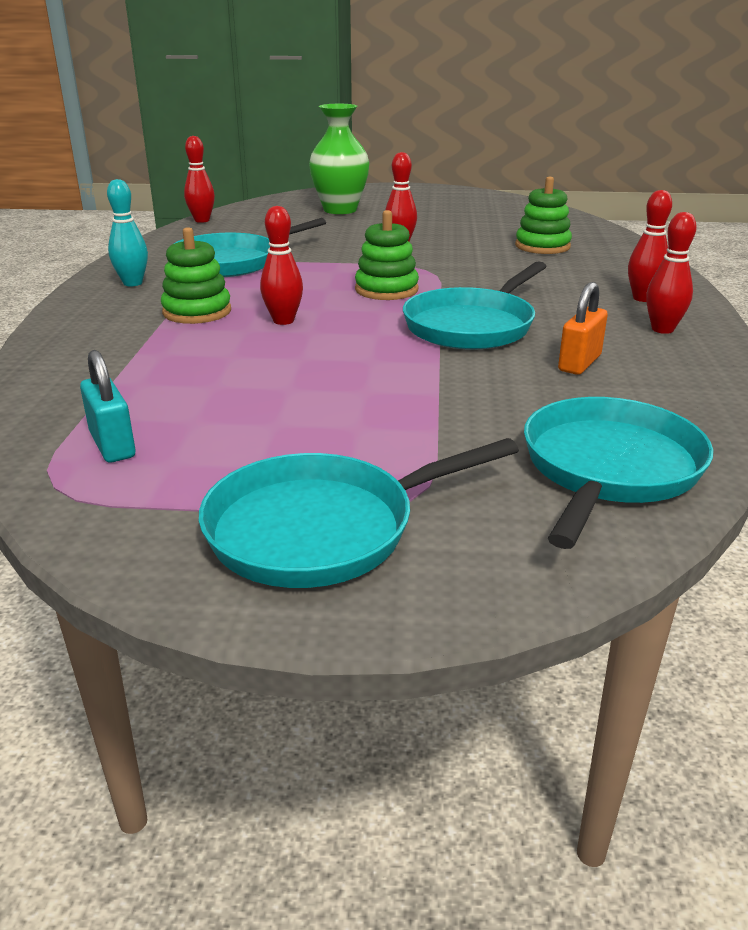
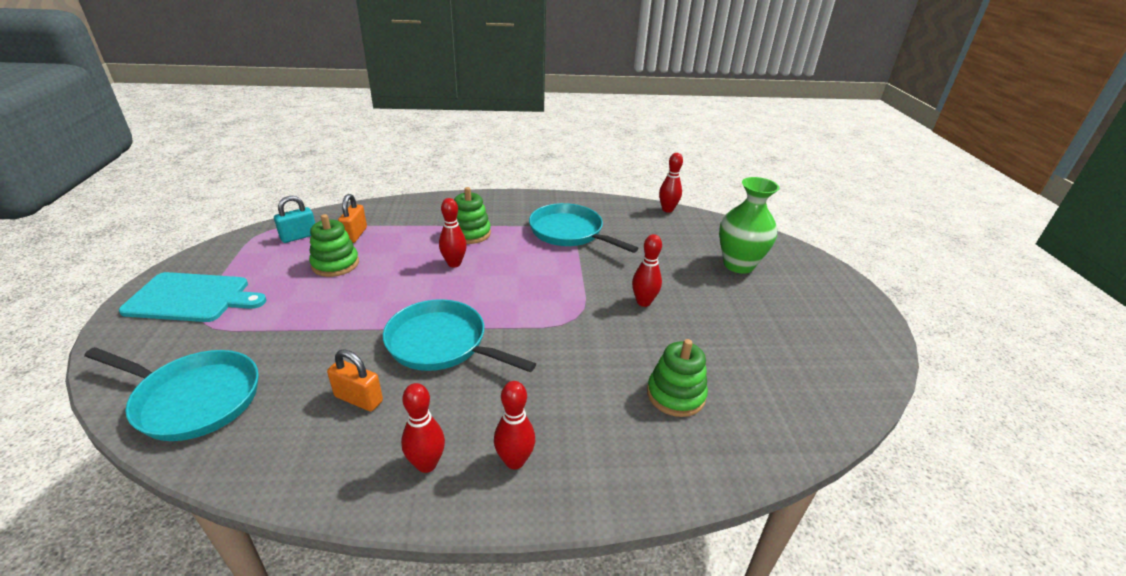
camera: 80 degrees right, 5 degrees up
(133, 283) = (519, 207): turquoise bowling pin -> none
(143, 392) = (355, 235): none -> orange padlock
(322, 528) = (192, 298): turquoise pan -> turquoise cutting board
(386, 290) = (520, 300): green stacking toy -> green stacking toy (335, 264)

